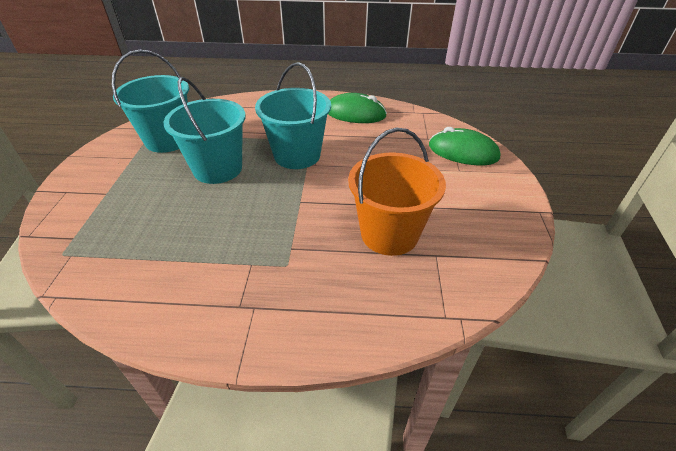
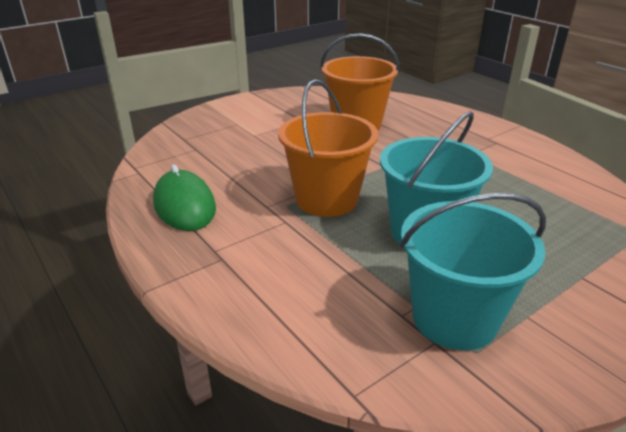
camera: 130 degrees left, 10 degrees down
(297, 155) = (327, 199): turquoise bucket -> orange bucket
(463, 152) = (203, 129): green mouse -> none

